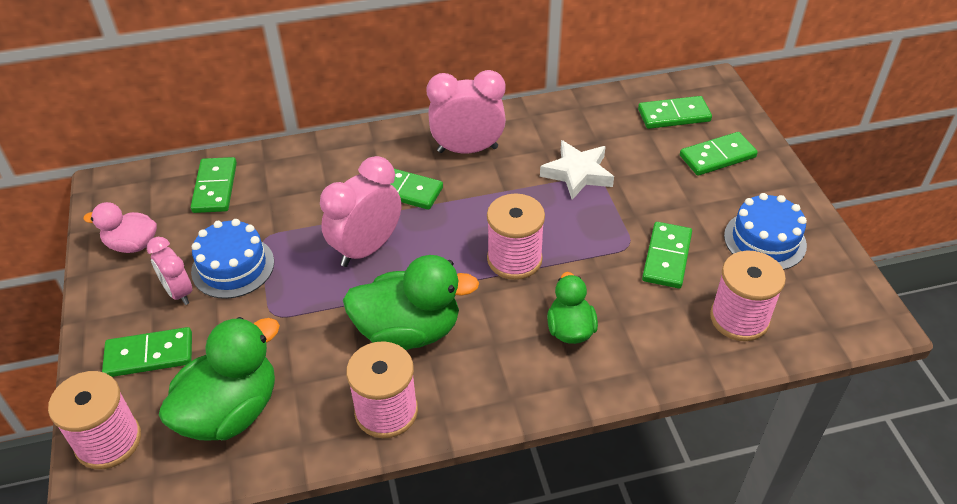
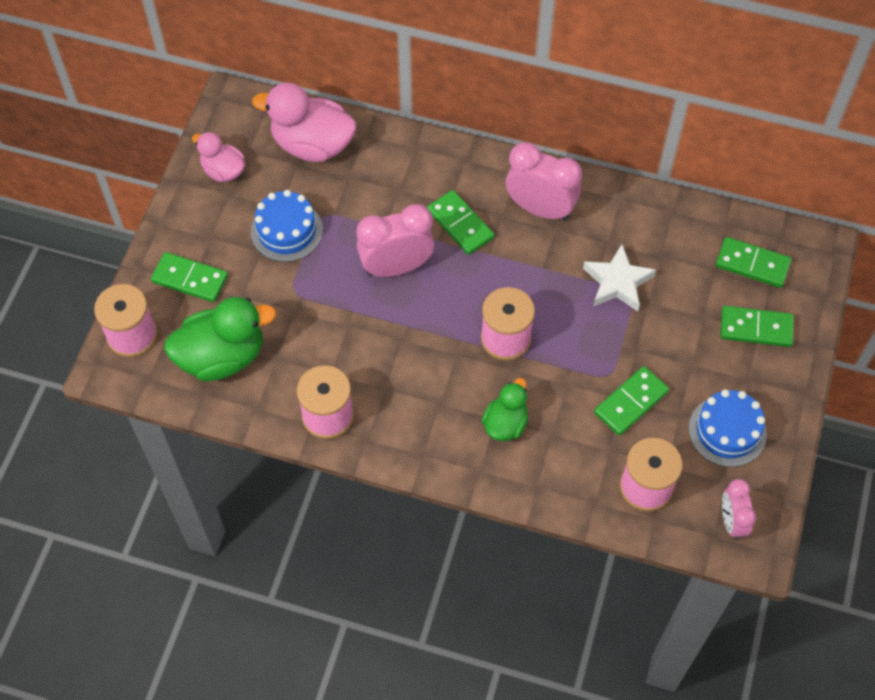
camera: 30 degrees right, 15 degrees up
(179, 292) = (236, 234): pink clock -> pink clock (732, 521)
(215, 187) = (312, 145): green domino -> pink duck
(408, 331) = (383, 358): green duck -> none

